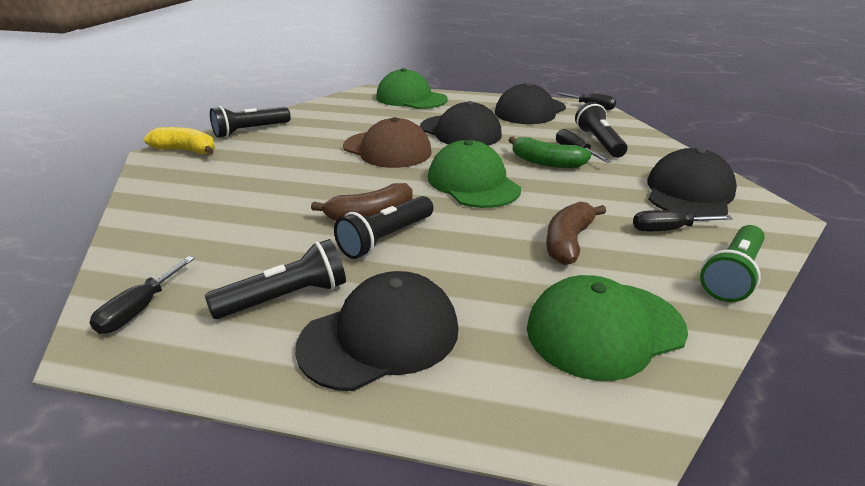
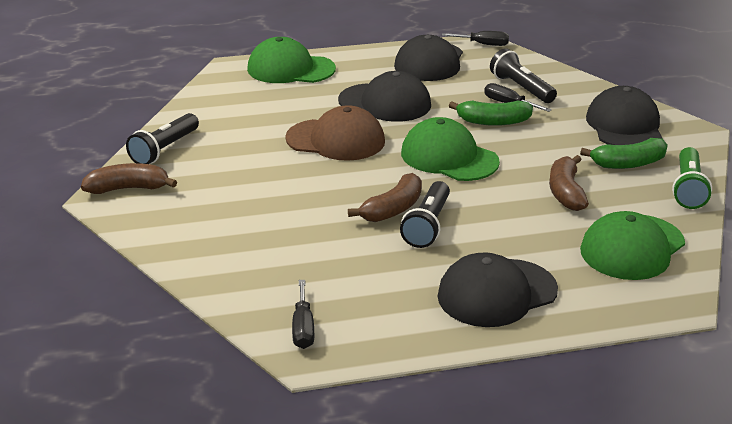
camera: 25 degrees left, 0 degrees up
(186, 151) = (128, 189): yellow banana -> brown banana
(286, 297) = (403, 288): black flashlight -> none
(380, 336) = (497, 293): black cap -> black cap turned 150 degrees counterclockwise
(668, 229) = (628, 163): black screwdriver -> green banana

